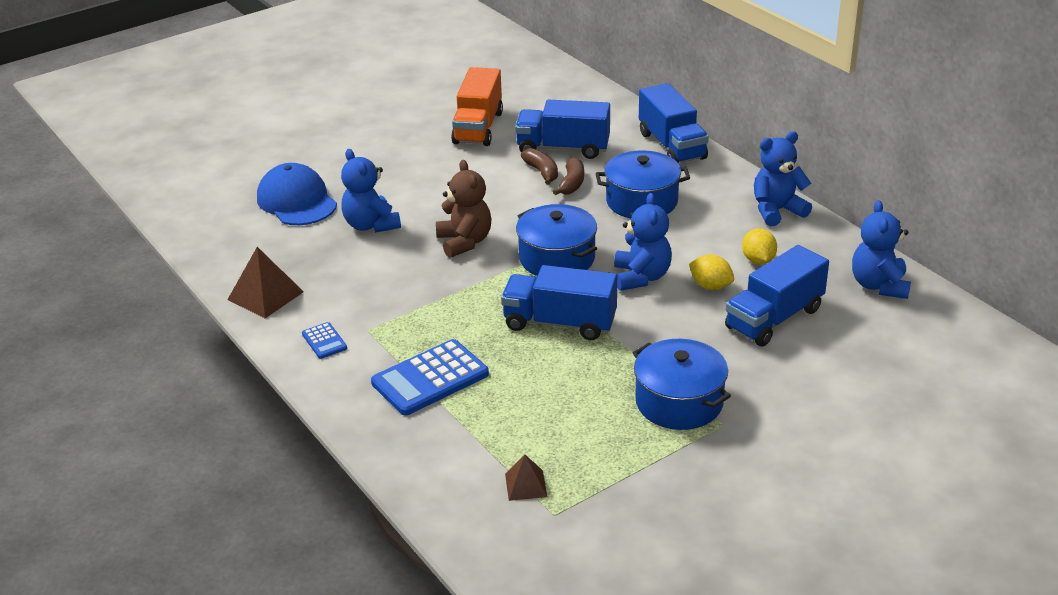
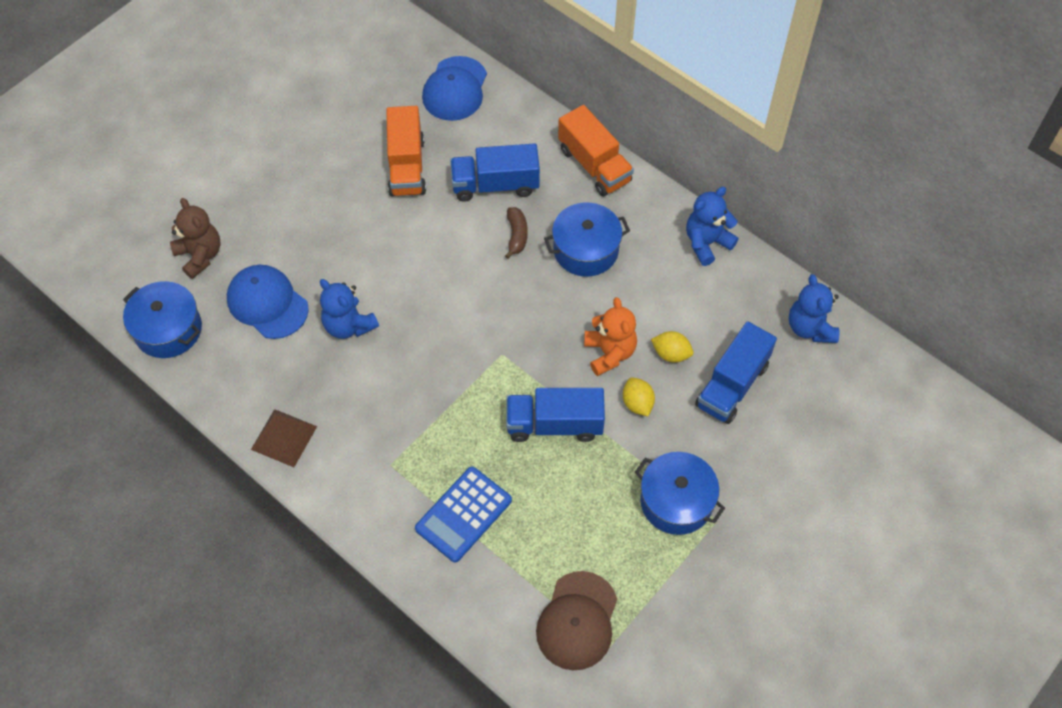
camera: 15 degrees left, 25 degrees up
(324, 341) = (357, 486): blue calculator -> none
(464, 242) = (442, 334): brown teddy bear -> brown teddy bear (200, 255)
(525, 485) = (577, 621): brown pyramid -> brown cap
(542, 172) = (485, 223): brown banana -> none
(548, 84) = (455, 89): none -> blue cap
(557, 258) = (530, 341): blue pot -> blue pot (168, 329)
(641, 277) = (609, 353): blue teddy bear -> orange teddy bear
(672, 146) = (594, 165): blue truck -> orange truck
(758, 260) = (704, 313): yellow lemon -> yellow lemon (637, 403)

